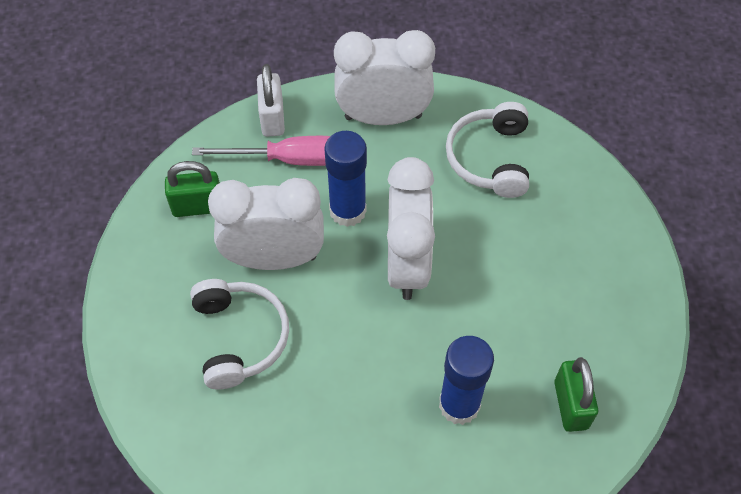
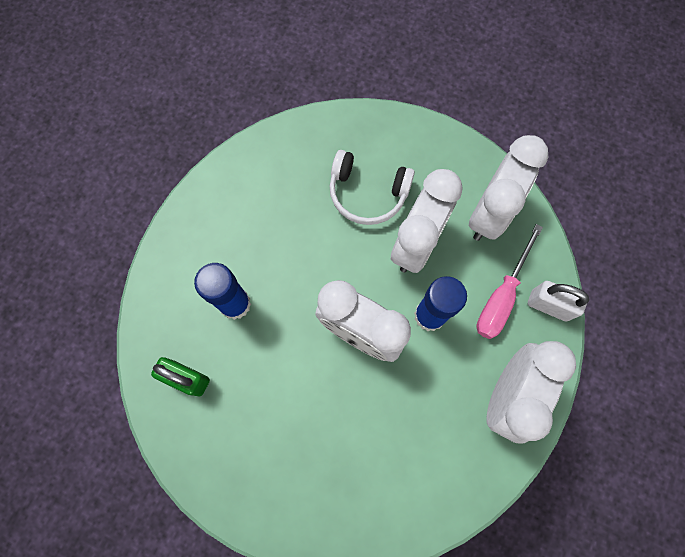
camera: 120 degrees right, 15 degrees up
(198, 206) = (489, 214): green padlock -> white clock
(490, 158) = (419, 459): white headphones -> none

